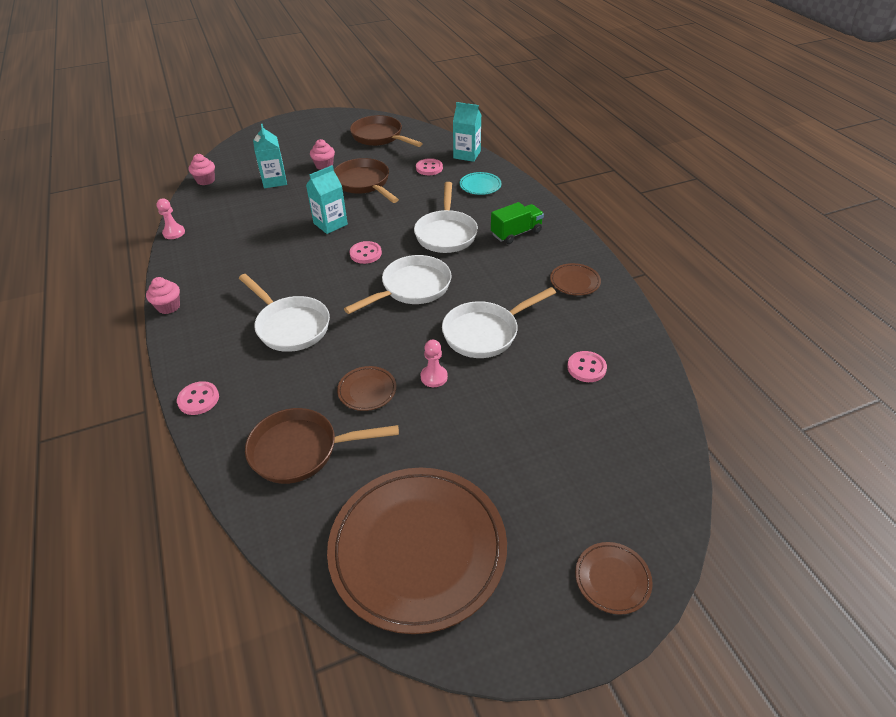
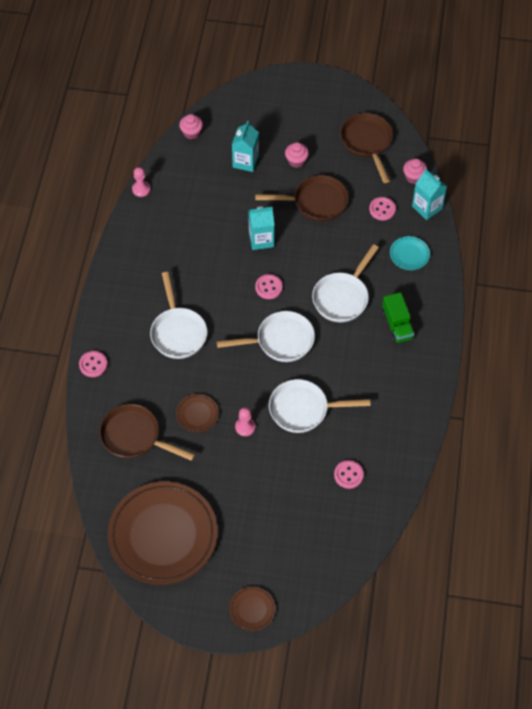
camera: 30 degrees right, 15 degrees up
(168, 307) = (107, 270): pink cupcake -> pink cupcake (413, 177)
(364, 183) = (315, 202): brown pan -> brown pan turned 90 degrees clockwise
(516, 233) = (397, 325): green truck -> green truck turned 75 degrees clockwise
(575, 281) = (402, 398): brown plate -> none

